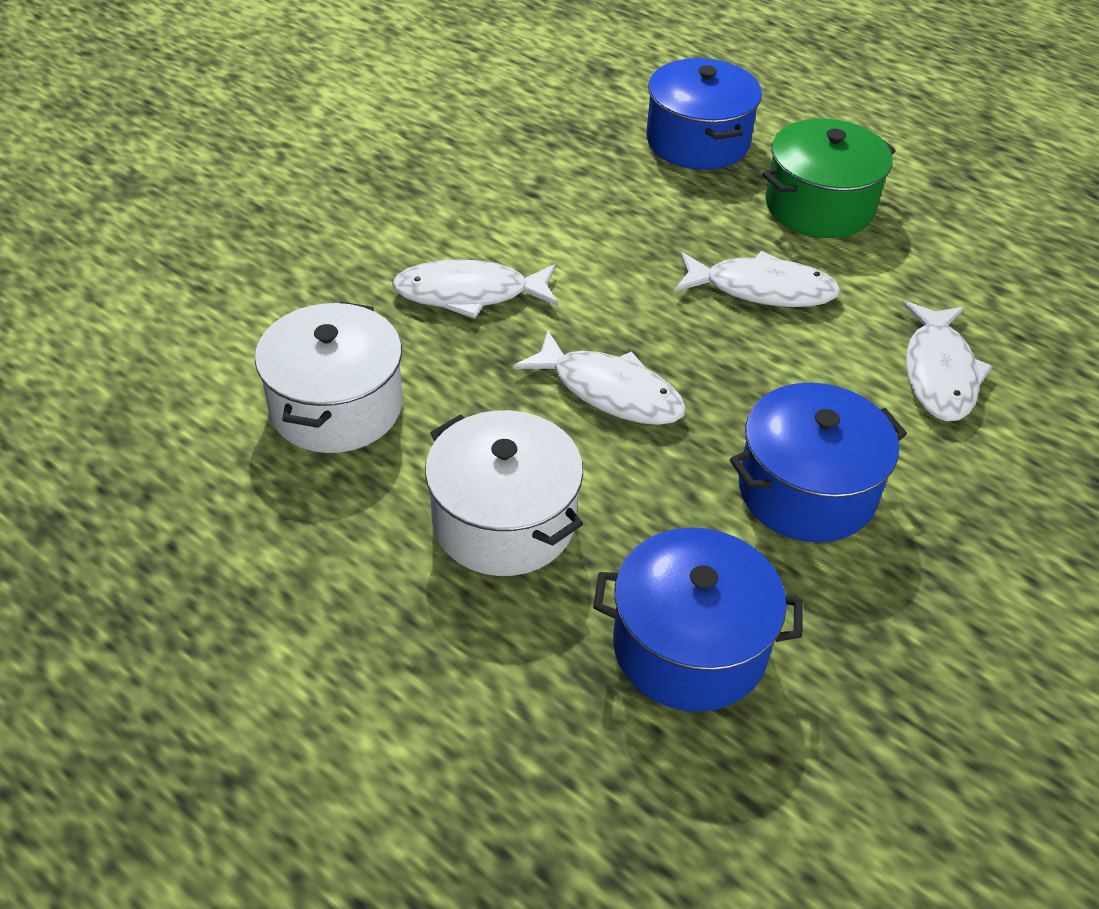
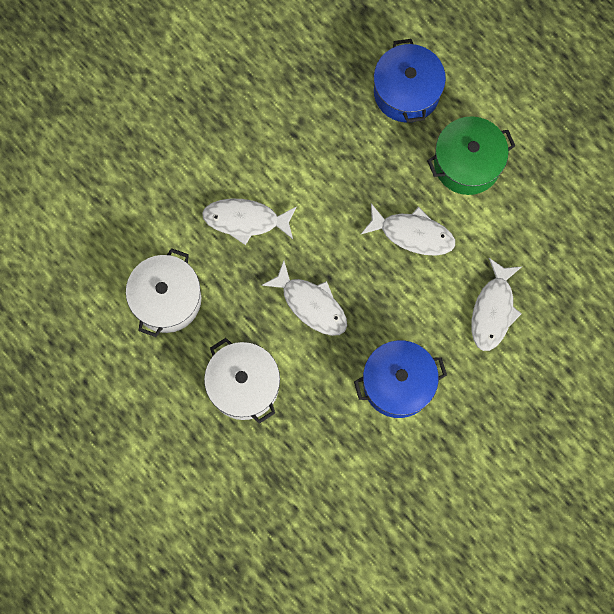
camera: 10 degrees right, 30 degrees up
(689, 646) = (319, 468): blue pot -> none

